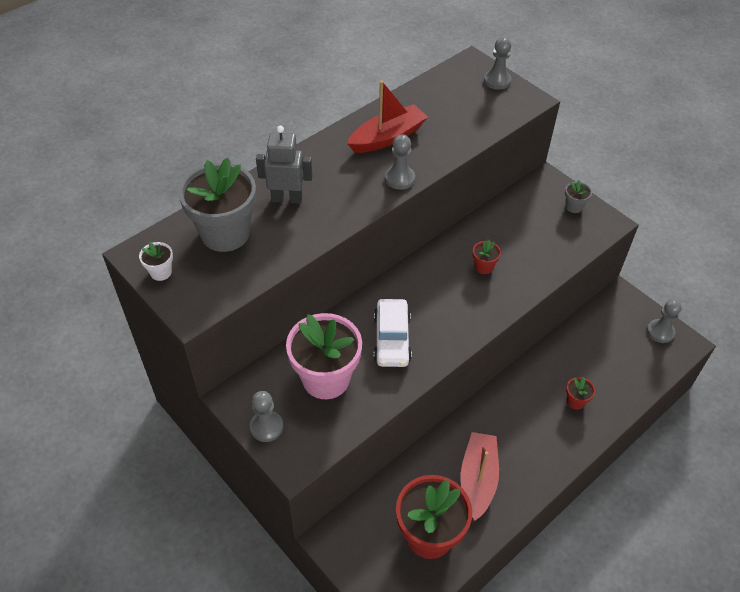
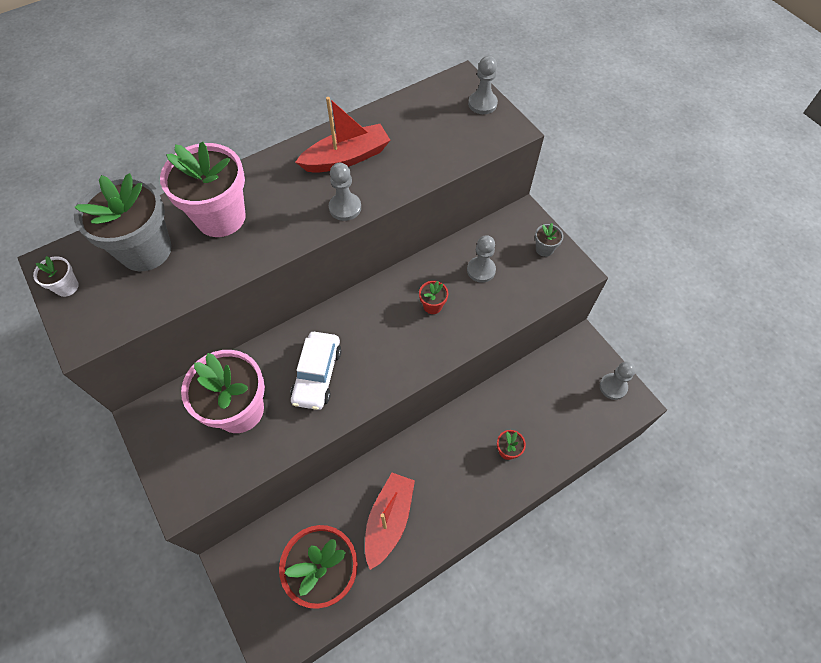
camera: 10 degrees right, 10 degrees up
(266, 427) = (166, 455): grey pawn -> grey pawn (481, 270)
(287, 199) = (221, 217): grey robot -> pink flower pot

